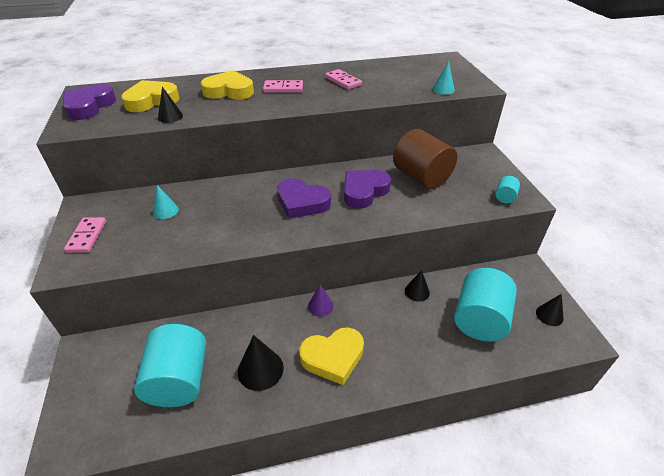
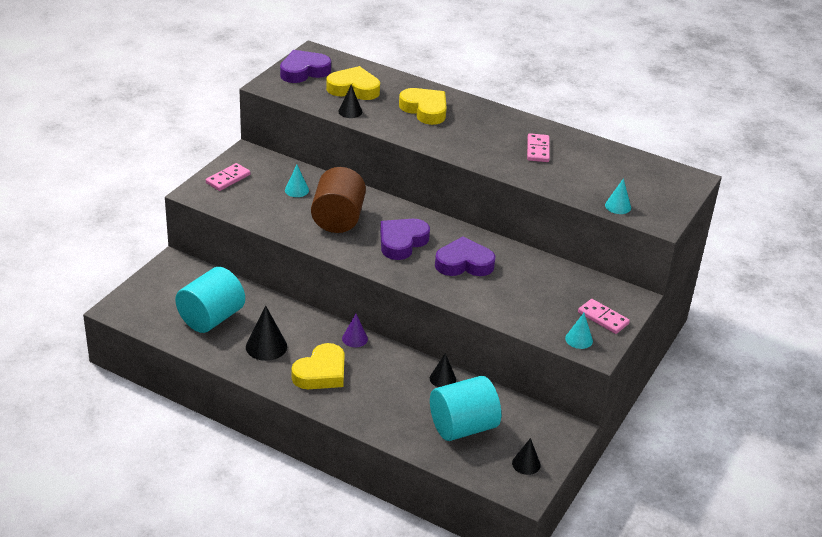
camera: 40 degrees right, 5 degrees down
(283, 88) = (473, 130): pink domino -> pink domino (603, 318)
(302, 202) = (402, 242): purple heart -> purple heart turned 60 degrees clockwise
(333, 357) = (321, 373): yellow heart -> yellow heart turned 75 degrees counterclockwise
(421, 177) = (533, 281): brown cylinder -> brown cylinder (338, 219)
(505, 197) = (579, 339): turquoise cylinder -> turquoise cone

